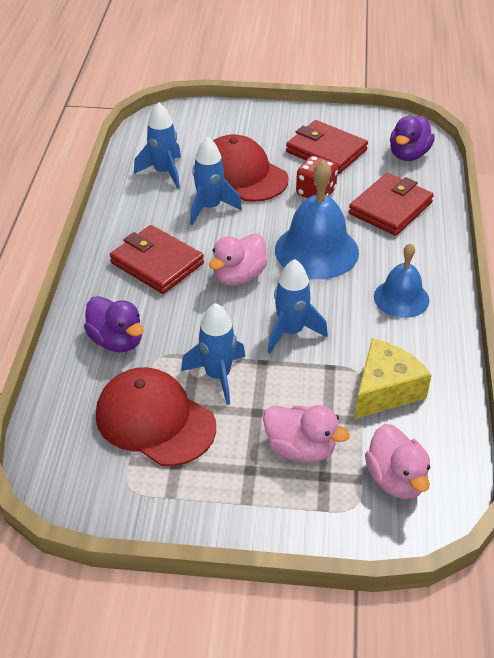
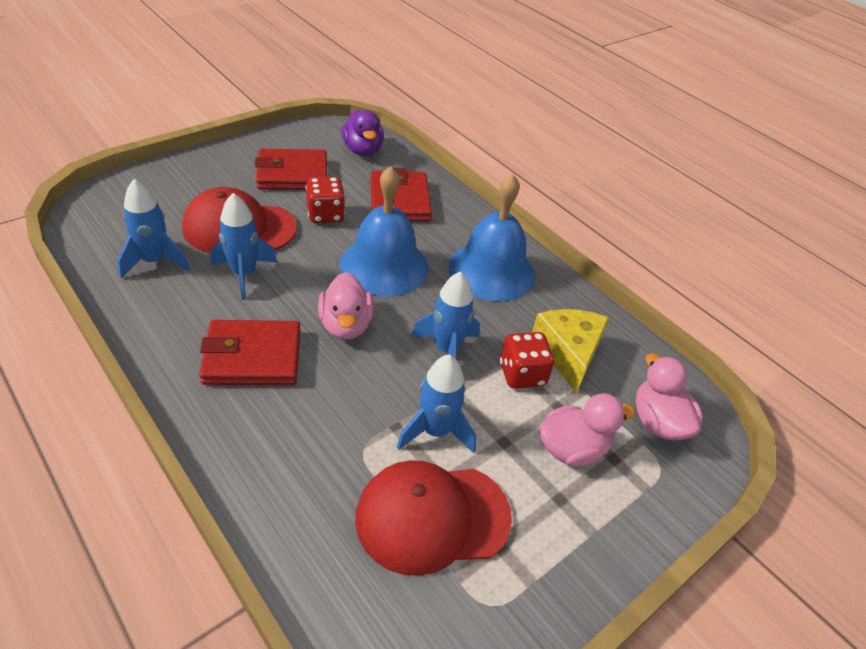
camera: 50 degrees left, 0 degrees up
(117, 341) = (302, 463): purple duck -> none
(327, 381) = (522, 374): none -> red dice
(396, 479) = (658, 422): pink duck -> pink duck turned 135 degrees counterclockwise
(401, 298) = (491, 270): blue bell -> blue bell, size x1.60

